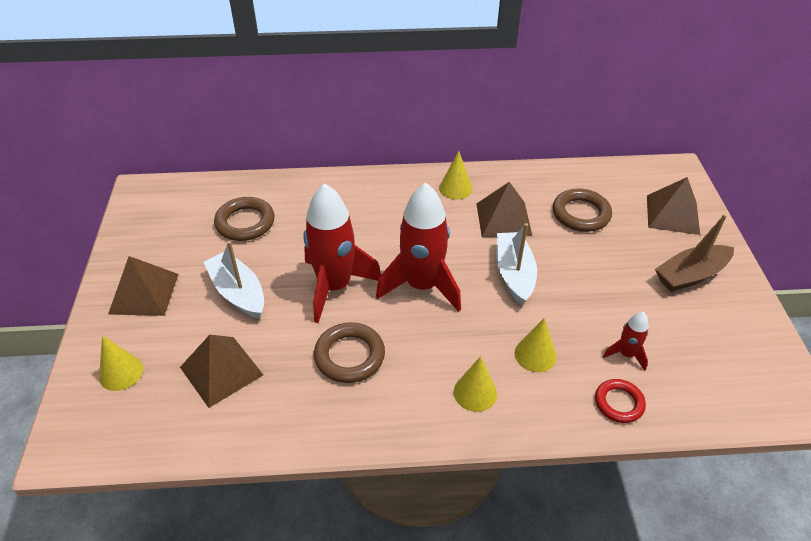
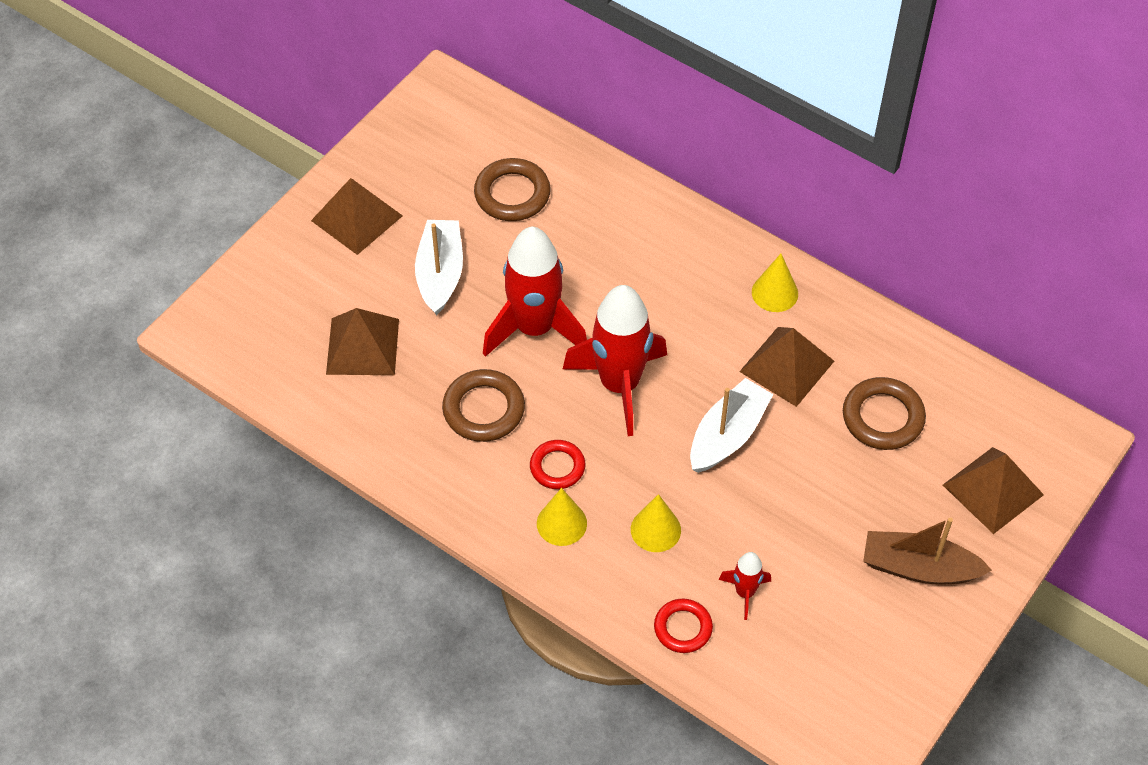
camera: 40 degrees right, 10 degrees up
(121, 372) = (281, 290): yellow cone -> none
(435, 359) = (557, 467): none -> red ring

